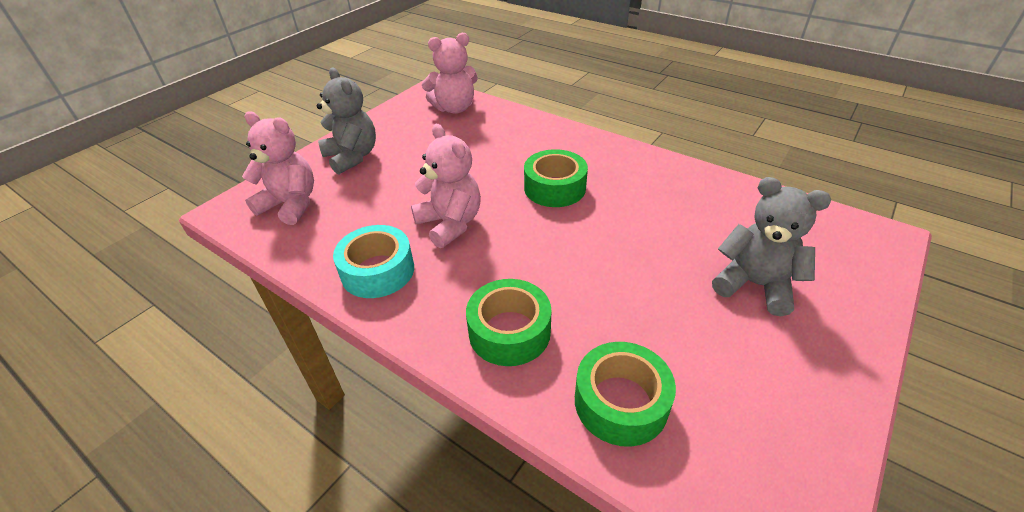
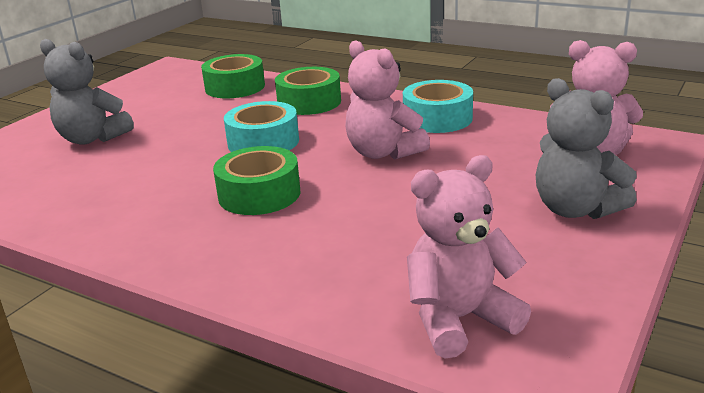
camera: 175 degrees right, 15 degrees down
(559, 253) = (263, 142): none -> turquoise tape

